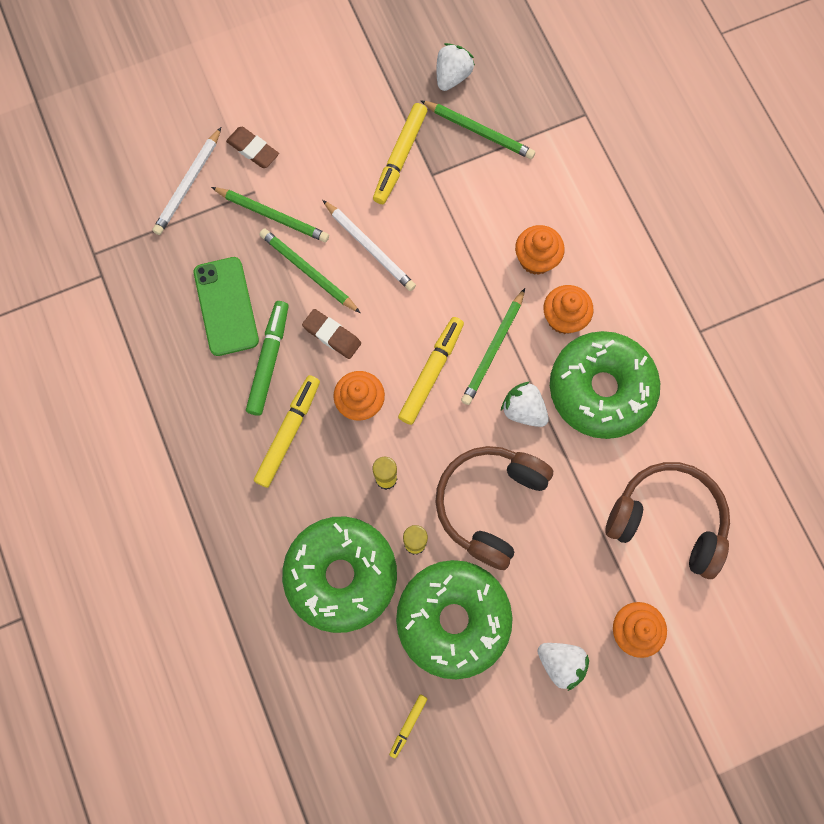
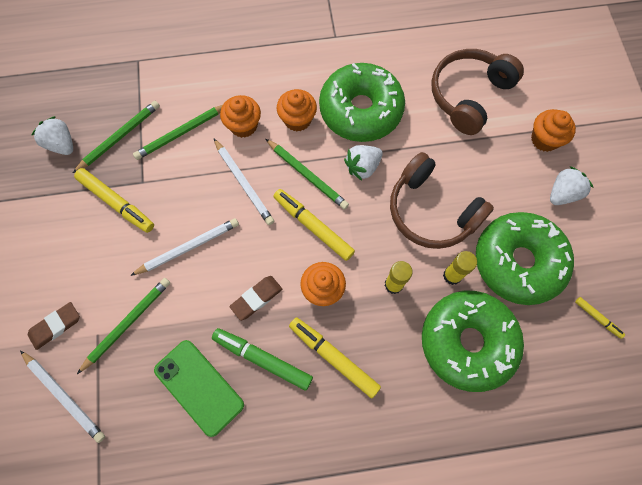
camera: 75 degrees left, 5 degrees down
(226, 306) = (199, 387): green phone -> green phone turned 45 degrees clockwise
(308, 271) = (191, 304): green pencil -> green pencil (181, 133)
(462, 282) = (244, 183): none -> white pencil

